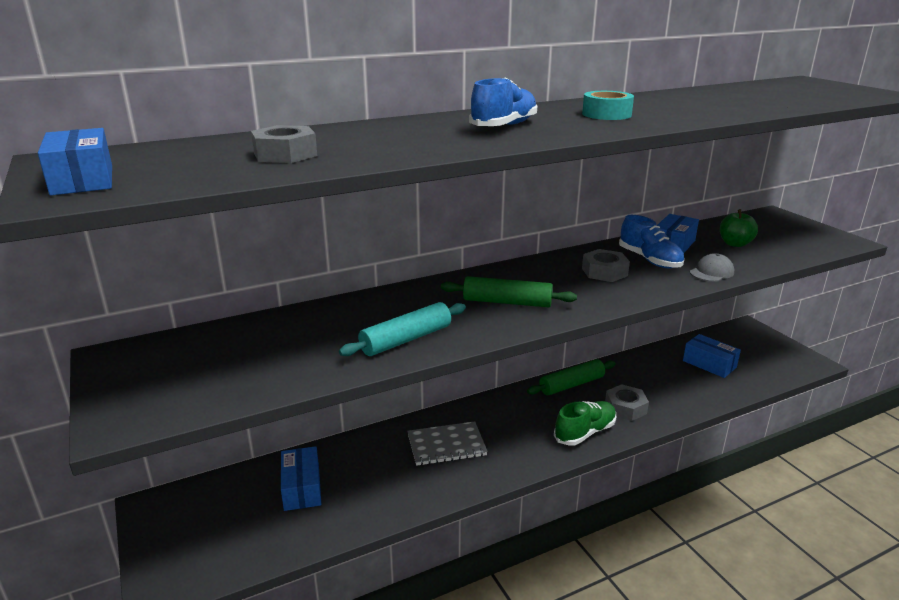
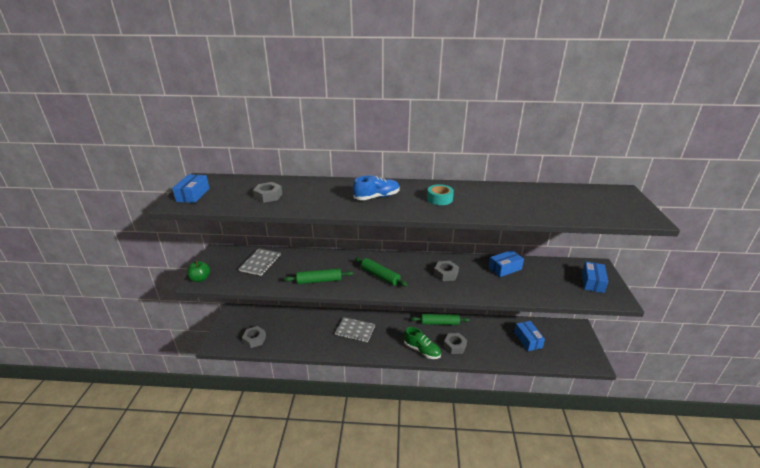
camera: 30 degrees right, 5 degrees up
(242, 347) = (260, 263): none -> grey notebook
(254, 539) = (254, 339): none -> grey nut
(302, 488) = (285, 325): blue box -> blue box (592, 282)
(406, 339) = (319, 281): turquoise rolling pin -> green rolling pin
(585, 432) = (422, 350): green shoe -> green shoe turned 45 degrees clockwise
(649, 260) = (478, 274): blue shoe -> none
(711, 272) = (502, 293): grey cap -> none
(735, 244) = (542, 279): green apple -> green apple (200, 279)

